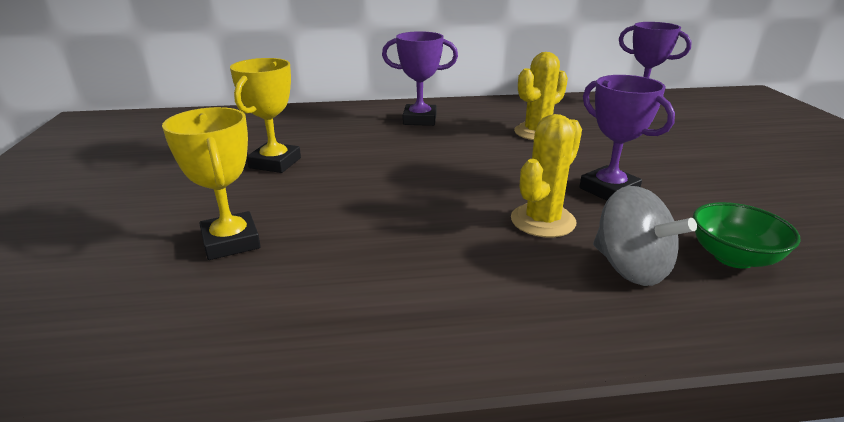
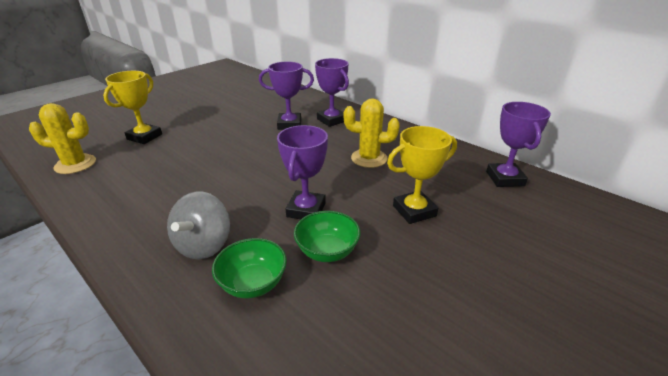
camera: 50 degrees right, 5 degrees up
(275, 163) = (226, 113): yellow trophy -> yellow trophy (414, 211)
(390, 140) = (289, 124): none -> purple trophy
(542, 221) = (236, 200): yellow cactus -> yellow cactus (75, 164)
(698, 203) = (327, 251): none -> green bowl

